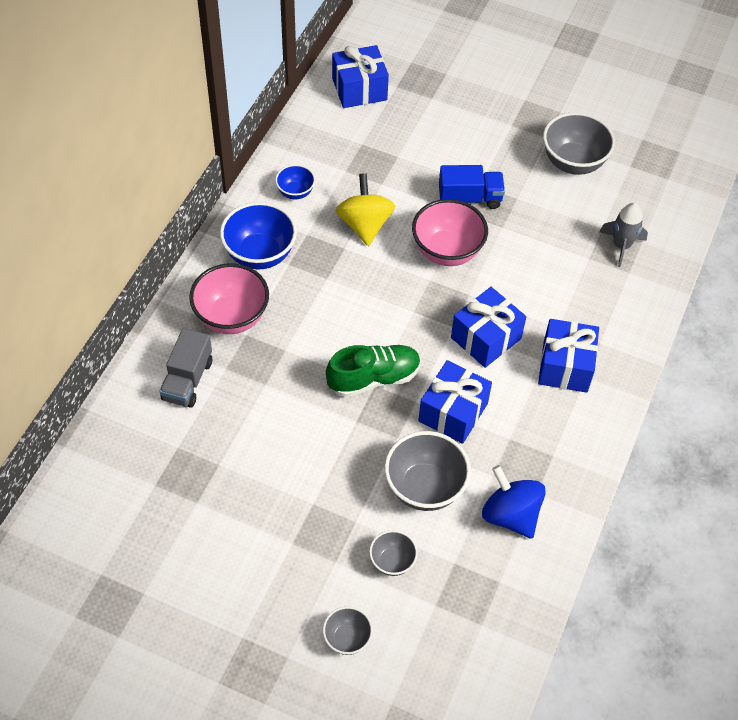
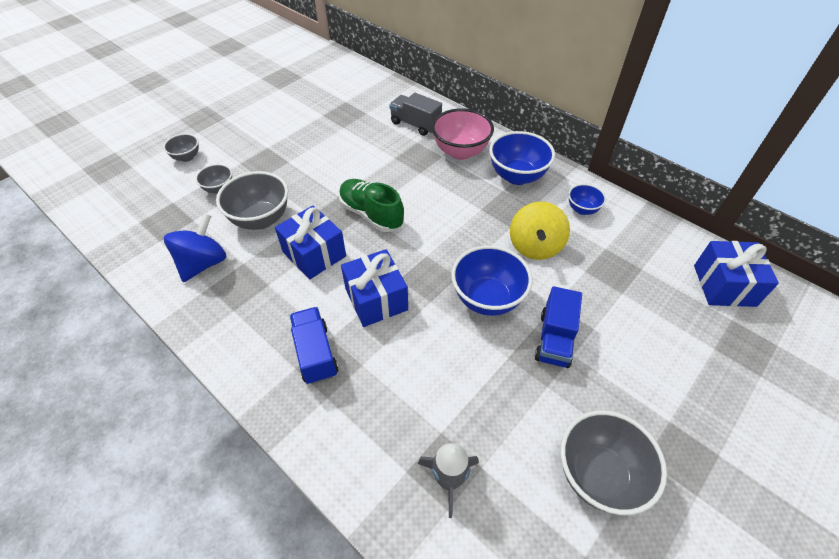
camera: 110 degrees right, 5 degrees down
(365, 225) = (535, 246): yellow spinning top -> yellow spinning top turned 90 degrees clockwise
(374, 378) = (371, 214): green shoe -> green shoe turned 135 degrees clockwise
(447, 251) = (487, 299): pink bowl -> blue bowl
(510, 515) = (203, 263): blue spinning top -> blue spinning top turned 45 degrees counterclockwise
(565, 366) = (315, 354): blue gift -> blue truck

